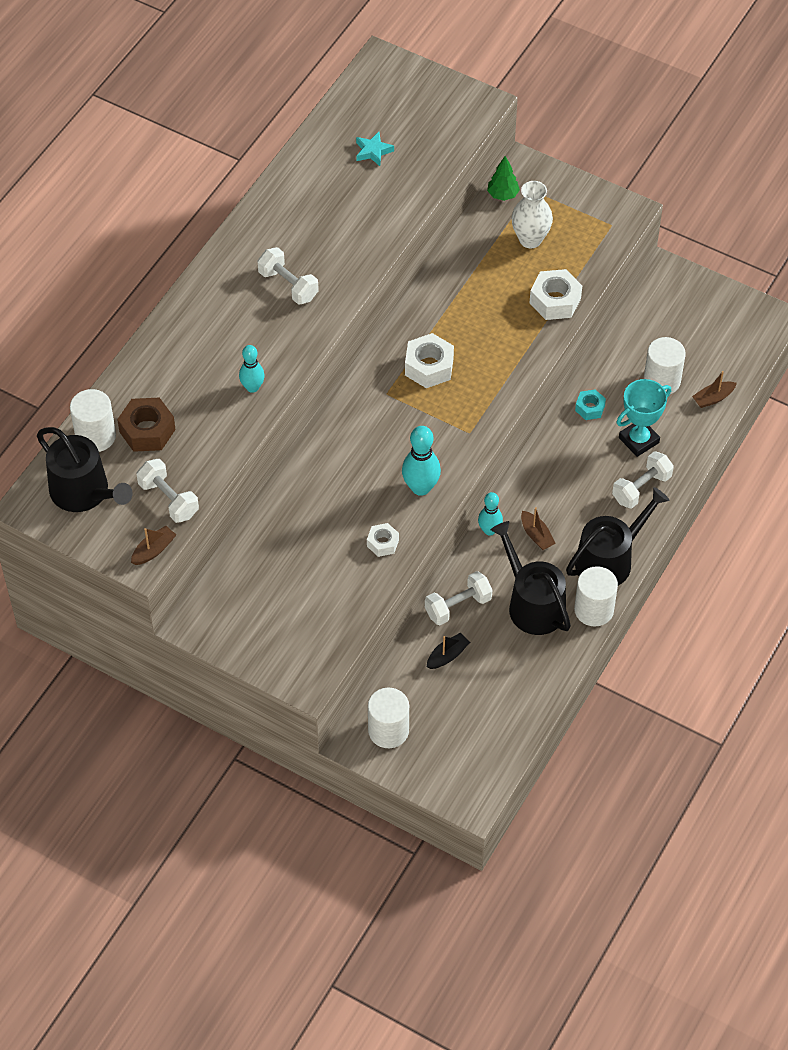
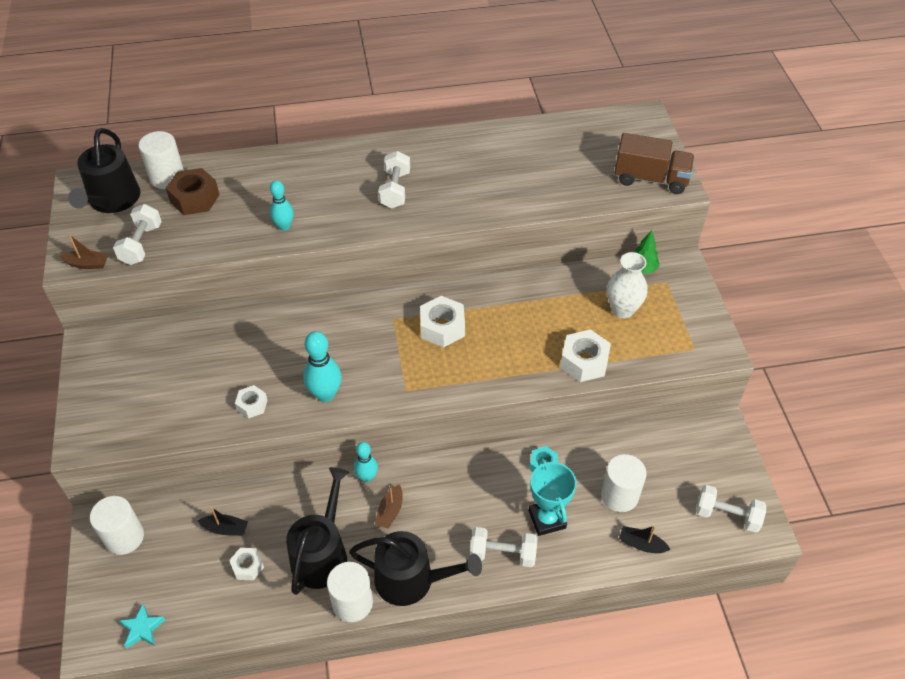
camera: 50 degrees right, 5 degrees down
(373, 151) = (563, 159): turquoise star -> turquoise star (142, 628)
(455, 113) = (650, 179): none -> brown truck
(458, 606) = (278, 504): white dumbbell -> white dumbbell (727, 515)
(497, 660) = (247, 566): none -> white nut
(638, 440) = (547, 519): turquoise trophy -> turquoise trophy turned 60 degrees clockwise
(713, 398) = (641, 544): brown boat -> black boat

